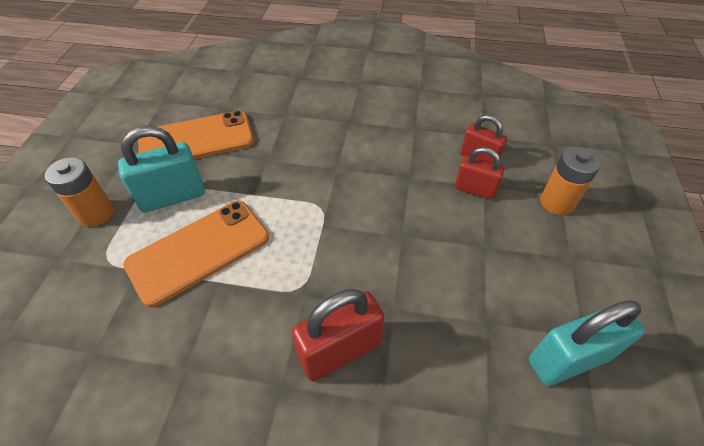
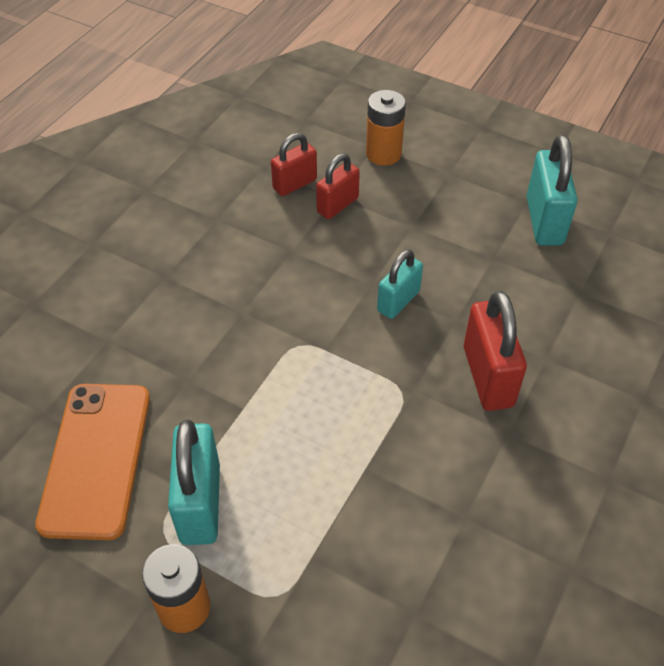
camera: 70 degrees left, 0 degrees up
(199, 251) = (310, 483): orange phone -> none
(394, 259) = (398, 301): none -> turquoise padlock

